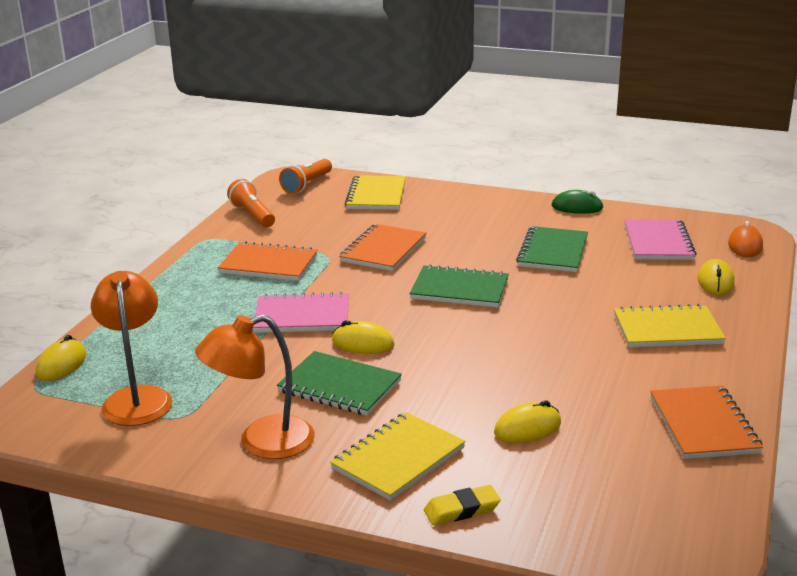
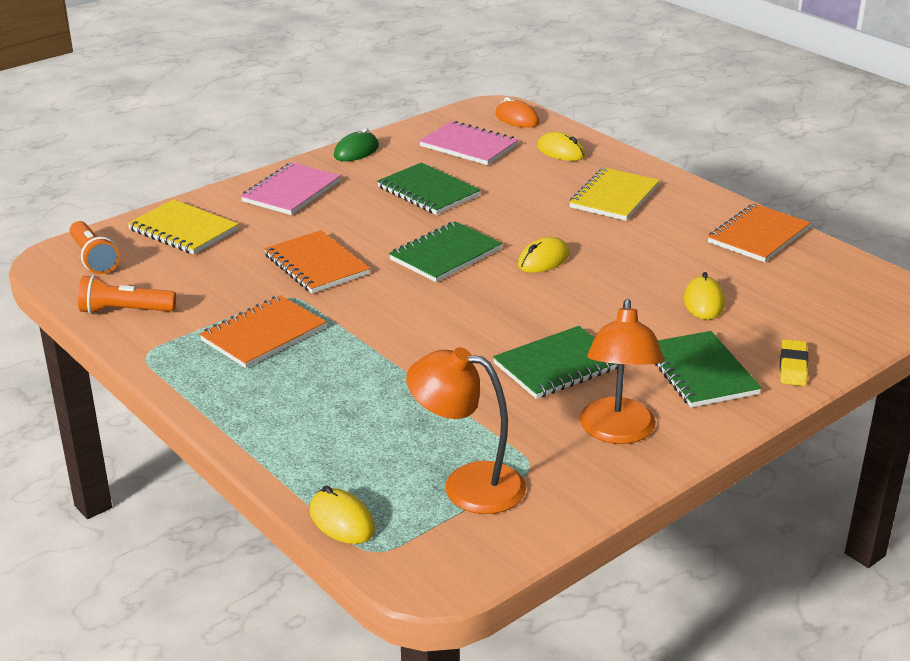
camera: 60 degrees left, 5 degrees up
(302, 316) = (403, 347): pink notebook -> pink notebook (291, 191)
(363, 343) = (492, 331): yellow mouse -> yellow mouse (543, 260)
(398, 459) = (700, 372): yellow notebook -> green notebook
(703, 425) = (758, 236): orange notebook -> orange notebook turned 75 degrees counterclockwise

